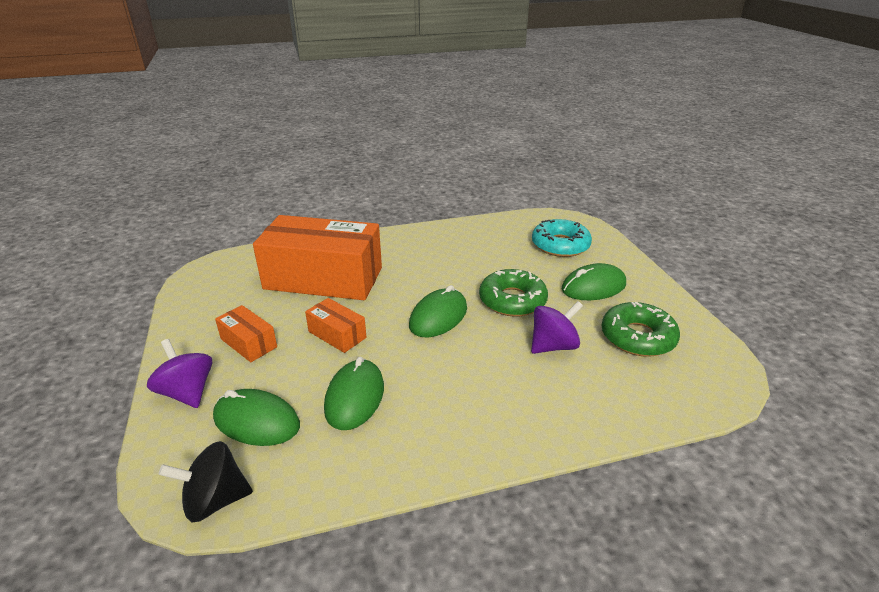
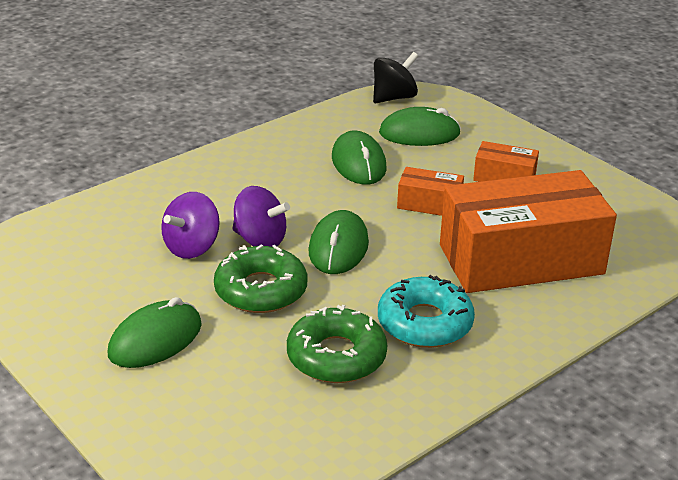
camera: 155 degrees right, 0 degrees up
(187, 392) = (499, 136): purple spinning top -> purple spinning top (260, 240)
(560, 245) = (224, 413): turquoise donut -> turquoise donut (424, 323)
(637, 337) = (93, 280): green donut -> green donut (336, 356)

